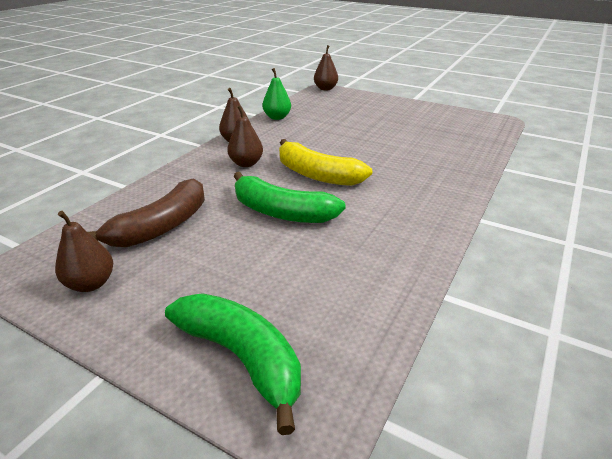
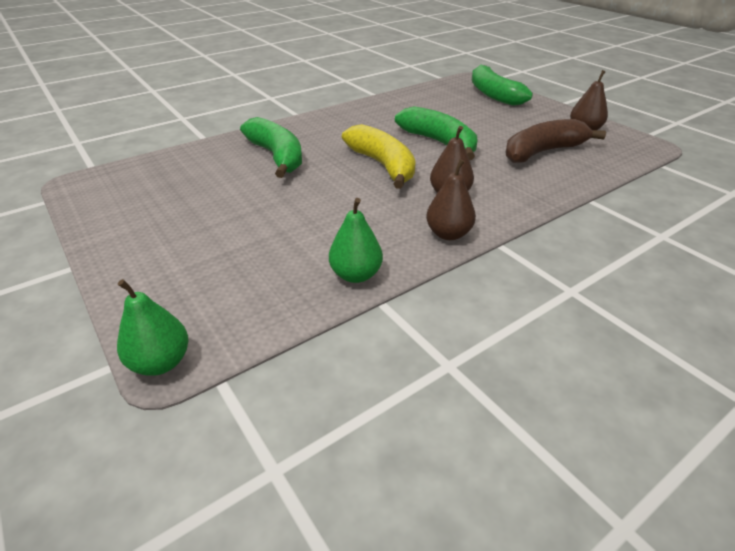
camera: 155 degrees left, 5 degrees up
(325, 89) = (161, 362): brown pear -> green pear
(413, 163) = (277, 156): none -> green banana

